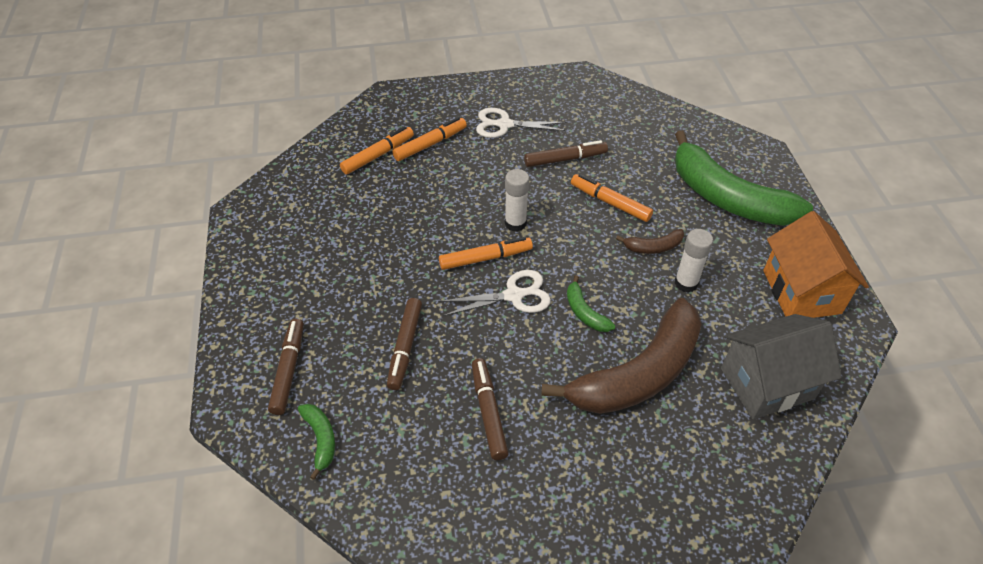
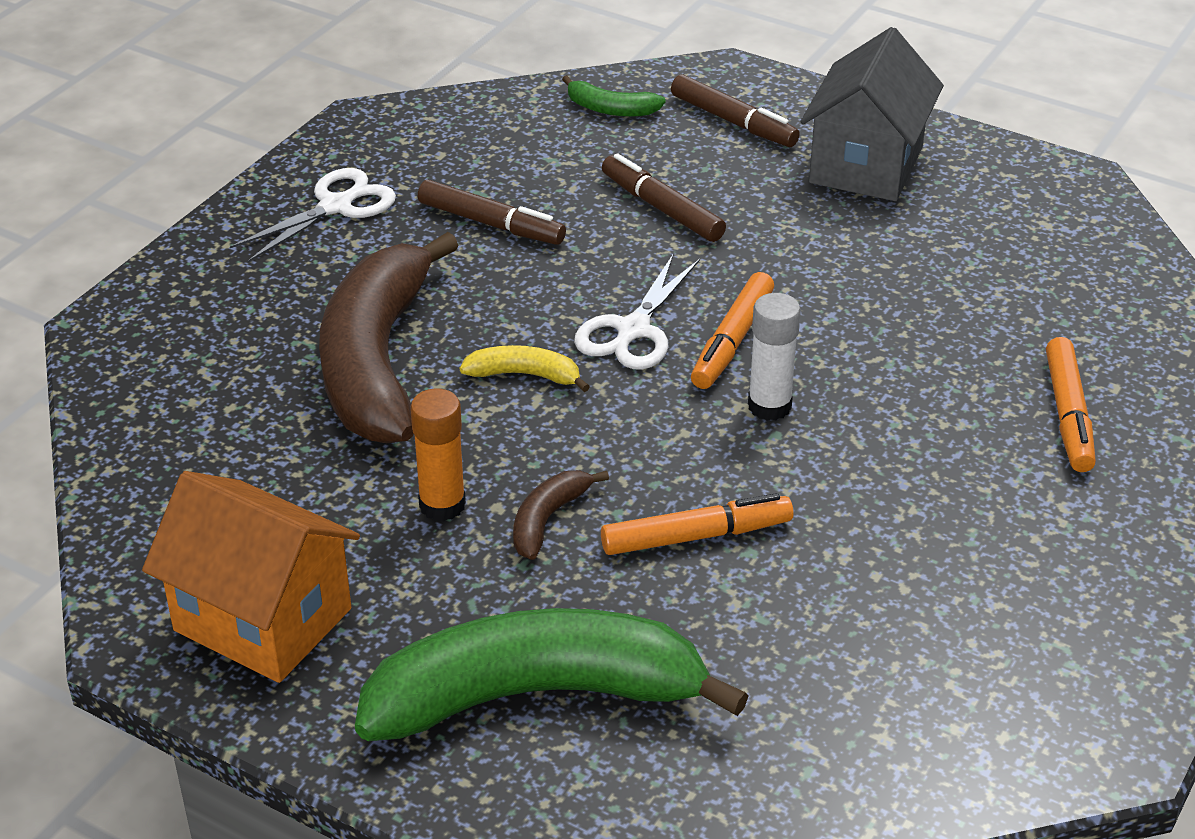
camera: 130 degrees right, 10 degrees down
(378, 155) = (1092, 346): orange marker -> none
(504, 125) = (1041, 531): white scissors -> white scissors (335, 206)
(565, 159) = (863, 551): brown marker -> none
(584, 312) = (525, 375): green banana -> yellow banana
(686, 283) = (442, 505): white glue stick -> orange glue stick
(767, 384) = (206, 461): grey house -> grey house (866, 165)

